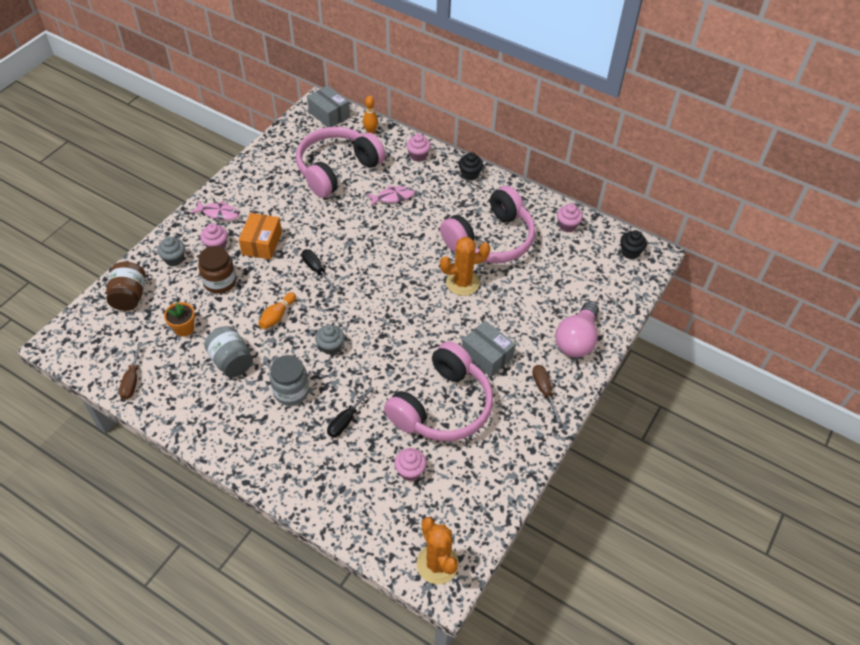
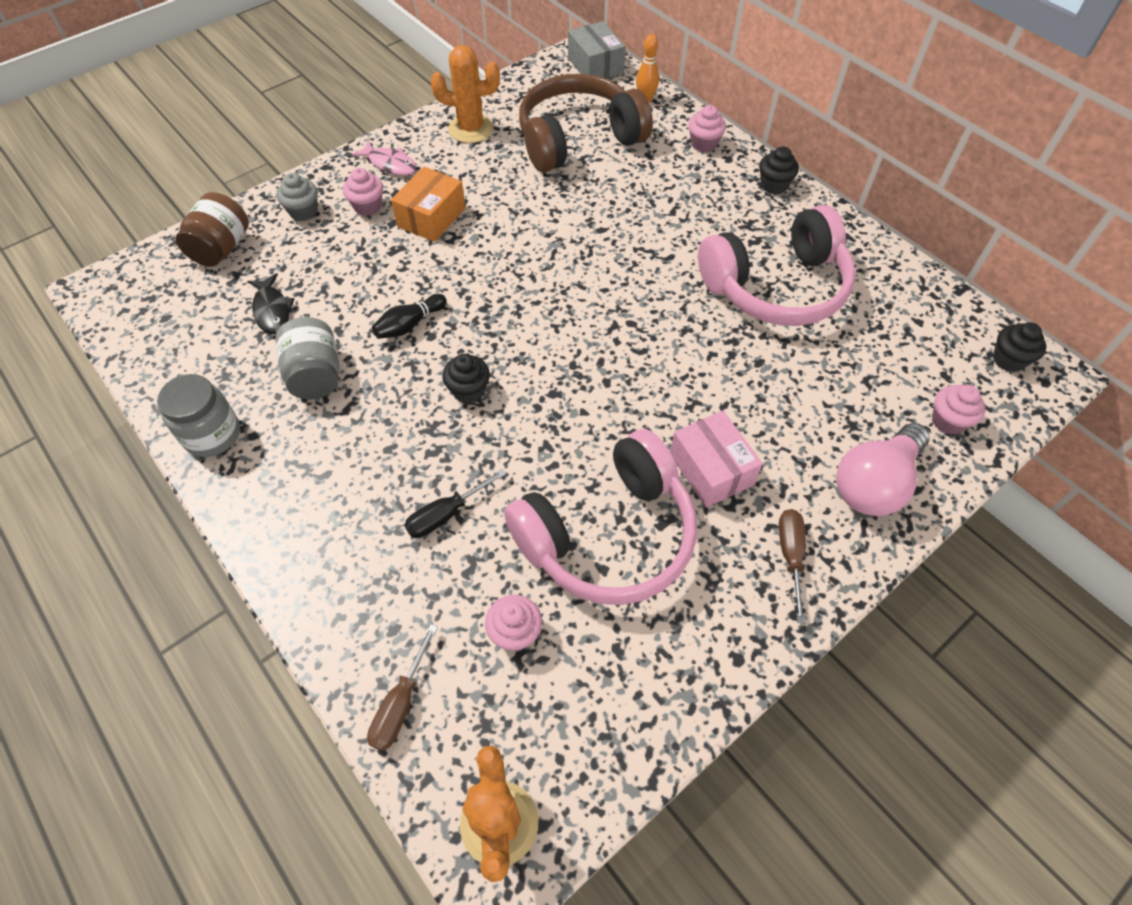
camera: 20 degrees right, 5 degrees up
(132, 381) = (167, 367): brown screwdriver -> brown screwdriver (400, 705)
(184, 328) = (272, 310): orange flower pot -> black fish
(220, 282) = (350, 257): brown jar -> none
(277, 316) = (410, 324): orange bowling pin -> black bowling pin
(291, 391) = (382, 444): grey jar -> grey jar (212, 435)
(316, 269) = (493, 271): black screwdriver -> none
(331, 346) = (468, 391): grey cupcake -> black cupcake
(337, 169) = (578, 139): pink headphones -> brown headphones
(393, 197) = (645, 193): pink fish -> none
(462, 283) = (709, 343): orange cactus -> orange cactus (471, 129)
(487, 355) = (711, 469): grey box -> pink box
(567, 225) = (909, 293): pink cupcake -> pink cupcake (948, 421)

